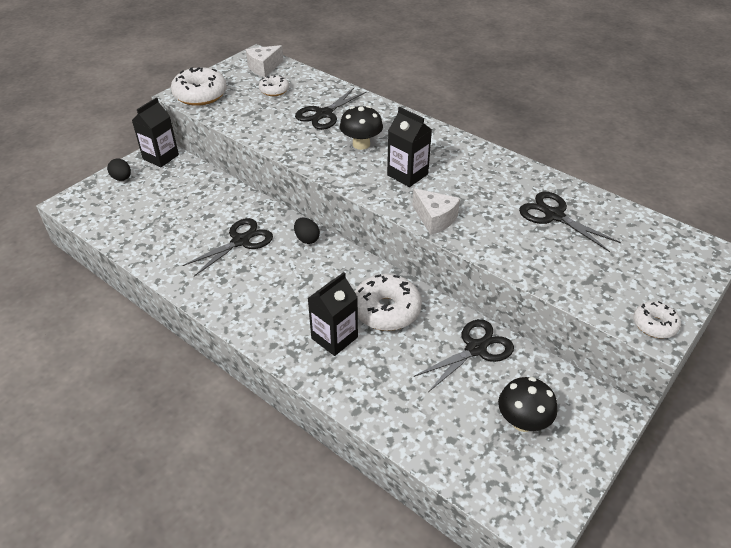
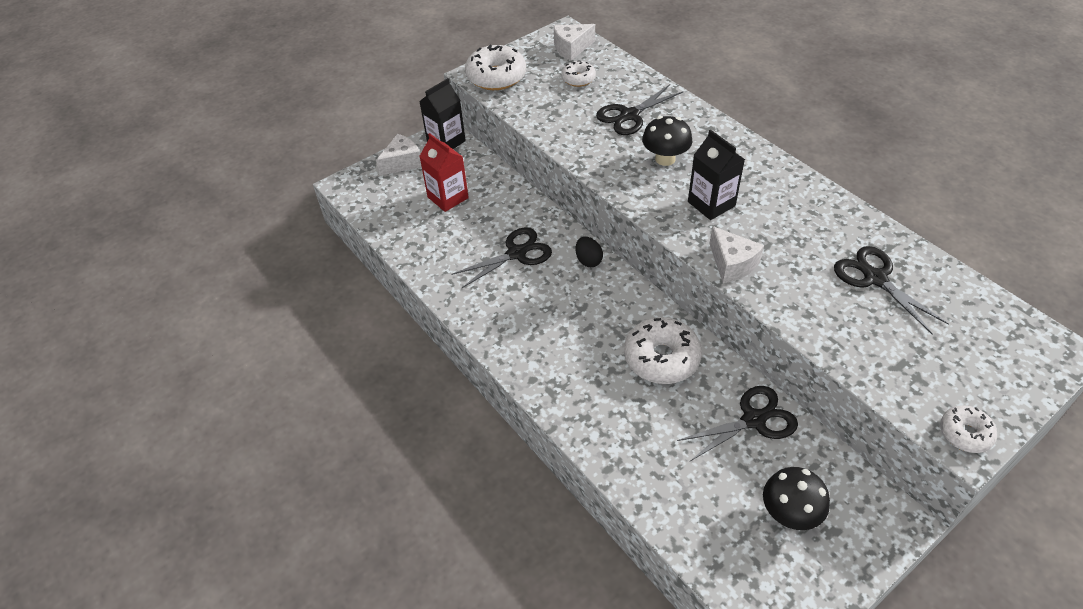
camera: 15 degrees right, 5 degrees up
(122, 178) = (402, 162): black egg -> white cheese
(169, 202) = (448, 197): none -> red carton
(334, 338) = (599, 381): black carton -> none

